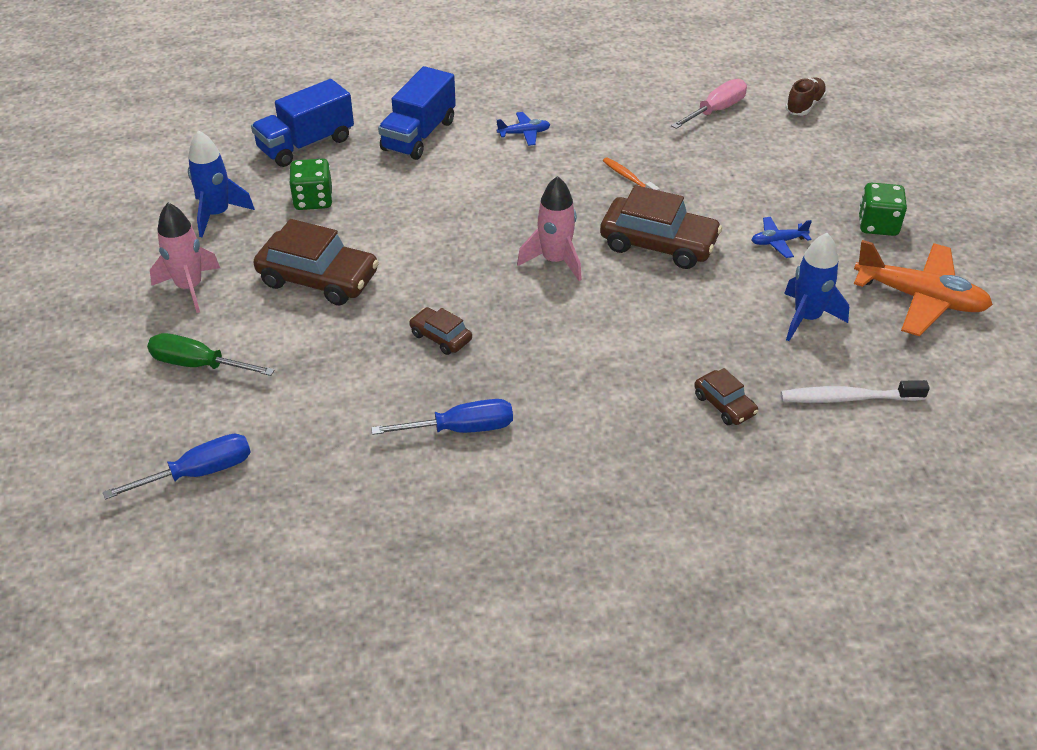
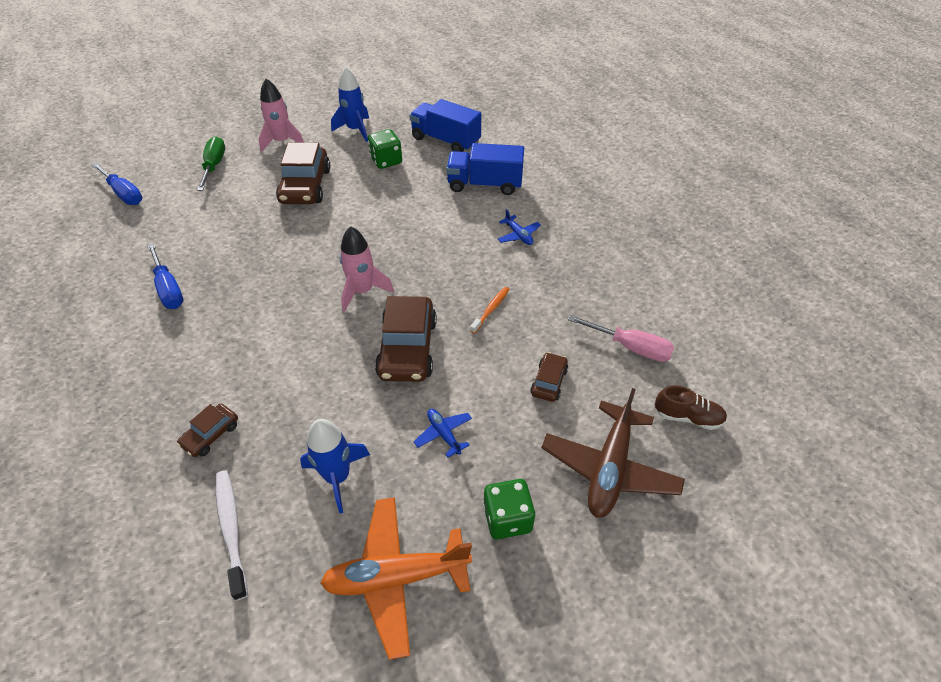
camera: 70 degrees right, 5 degrees up
(441, 337) = (260, 255): brown car -> brown car (549, 382)
(843, 159) = (609, 467): none -> brown plane
(920, 298) = (396, 577): orange plane -> orange plane turned 75 degrees clockwise

